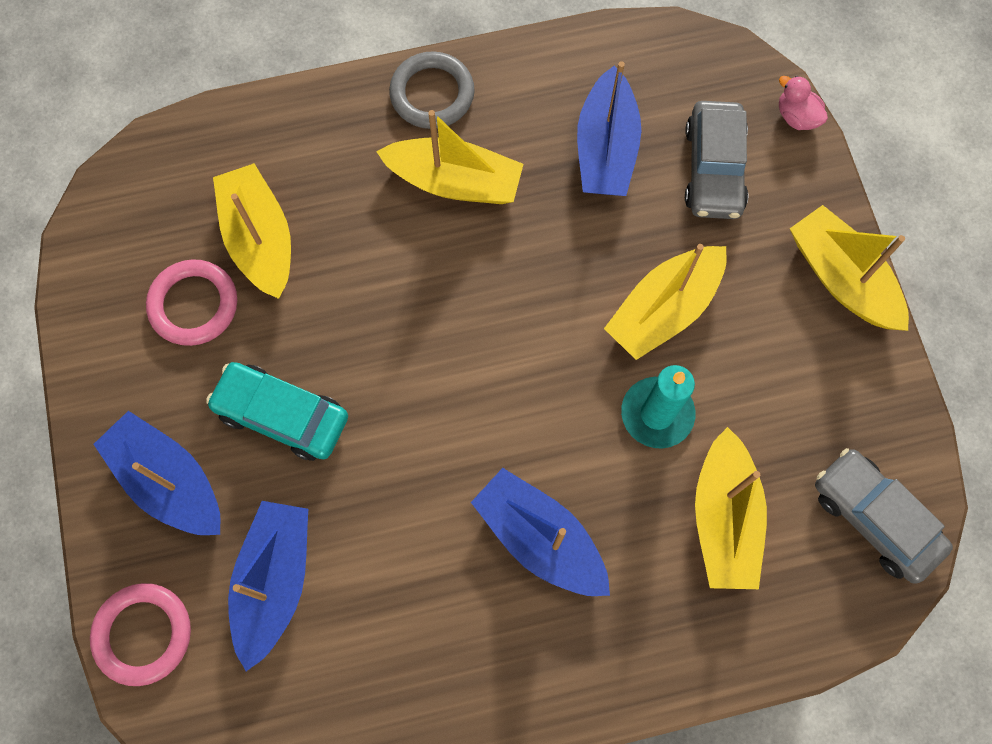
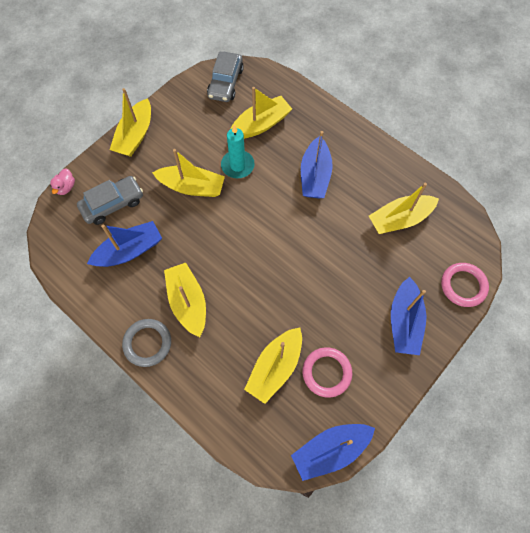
camera: 125 degrees left, 5 degrees down
(274, 581) = (405, 253): blue boat -> blue boat (330, 450)
(282, 415) = (343, 298): turquoise car -> none
(342, 626) = (399, 219): none -> yellow boat

